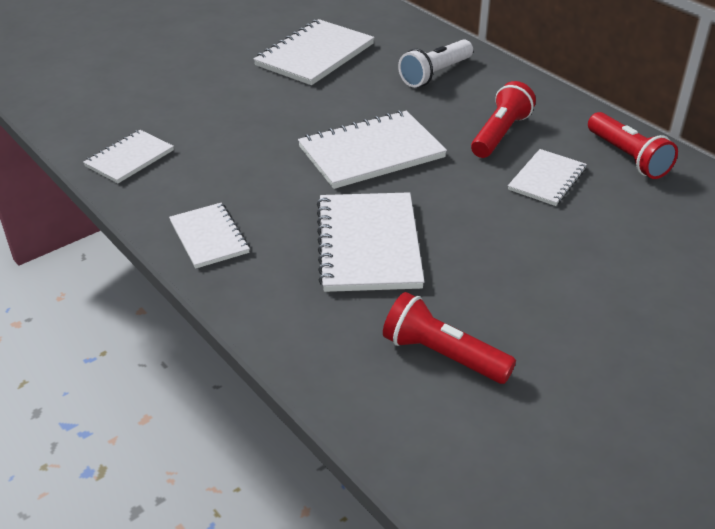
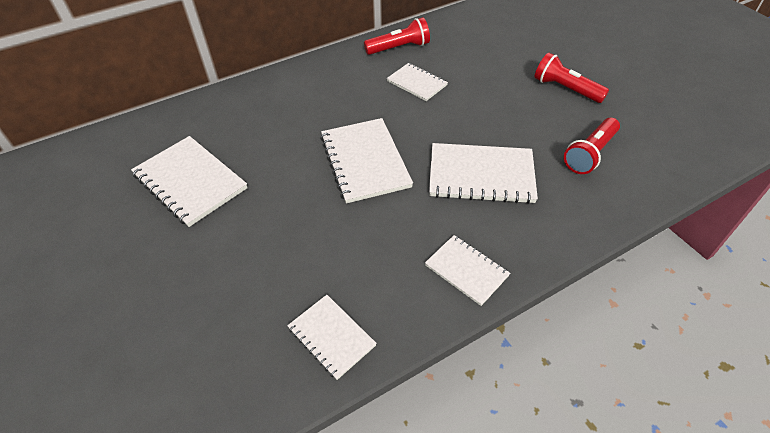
camera: 80 degrees left, 10 degrees up
(209, 237) = (466, 270): white notebook -> white notebook turned 60 degrees clockwise
(435, 74) = (261, 112): white flashlight -> none
(500, 134) = (357, 94): red flashlight -> red flashlight (565, 89)

